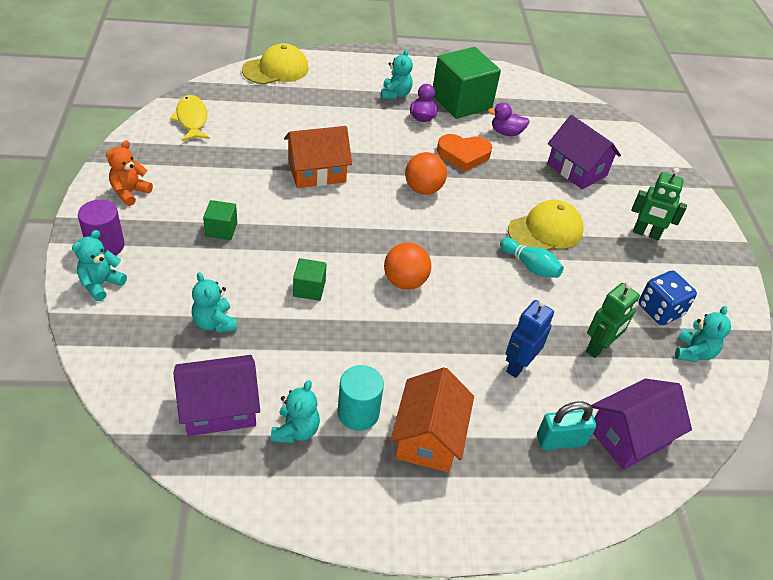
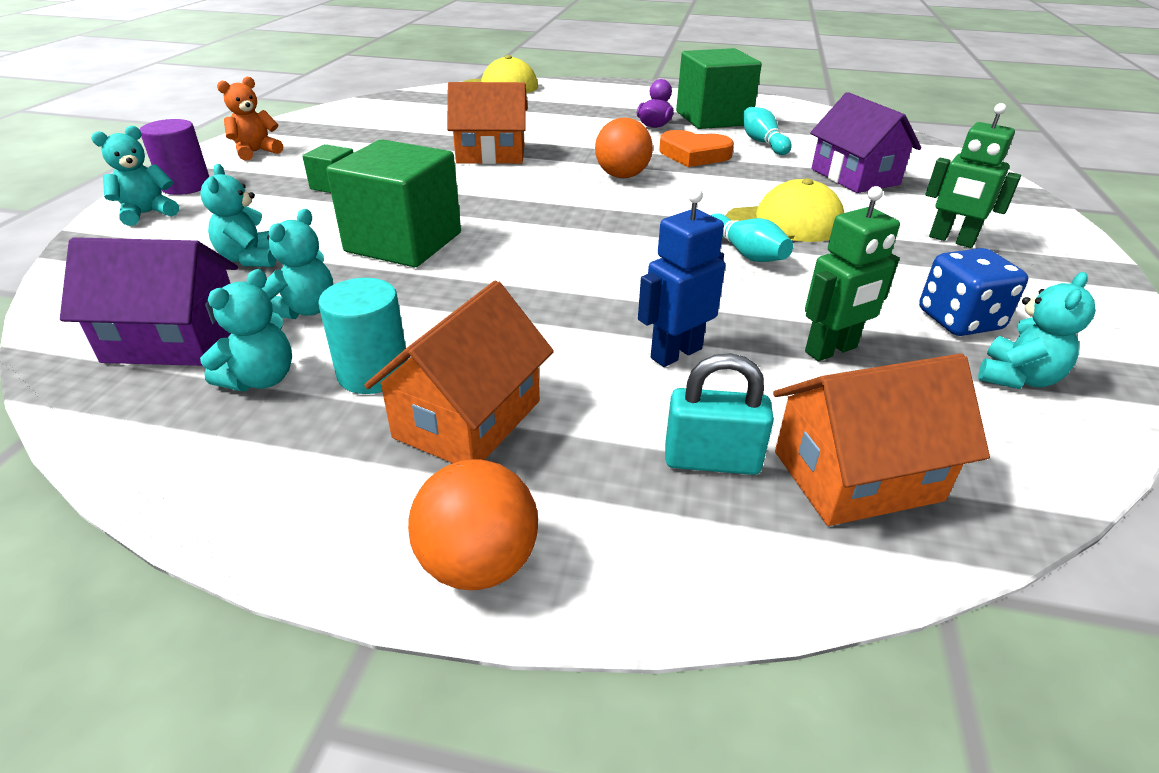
camera: 20 degrees right, 10 degrees down
(192, 119) = (376, 111): yellow fish -> none
(309, 288) = (403, 242): green cube -> green cube, size x2.13
(395, 94) = (630, 109): turquoise teddy bear -> turquoise teddy bear (305, 310)
(405, 281) = (544, 249): orange ball -> orange ball (478, 564)
(506, 132) = (762, 143): purple duck -> turquoise bowling pin
(629, 436) = (856, 475): purple house -> orange house

